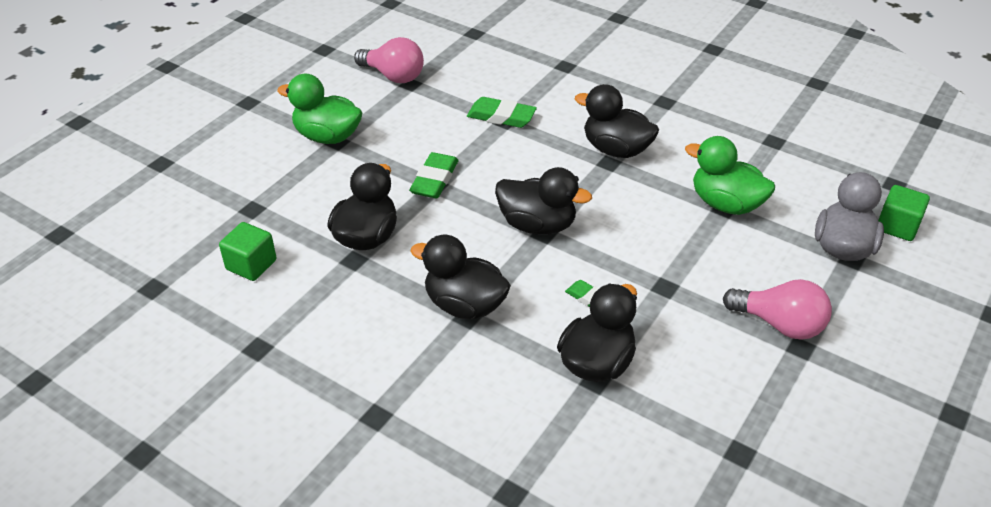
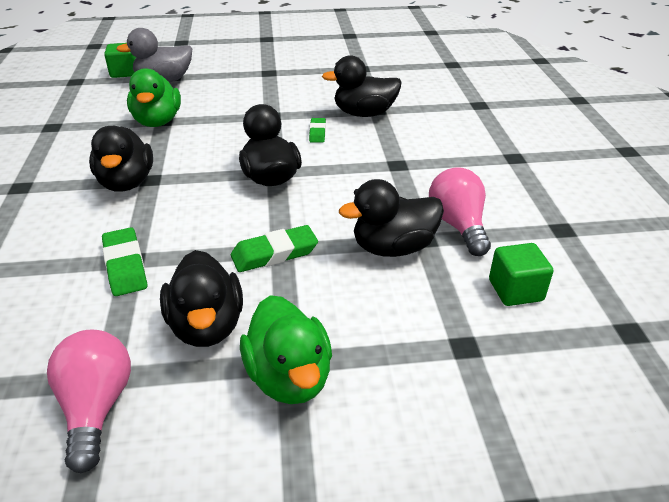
camera: 130 degrees left, 5 degrees down
(464, 305) = (390, 170): black duck -> black duck (207, 326)
(779, 324) = (258, 80): pink light bulb -> pink light bulb (458, 225)

